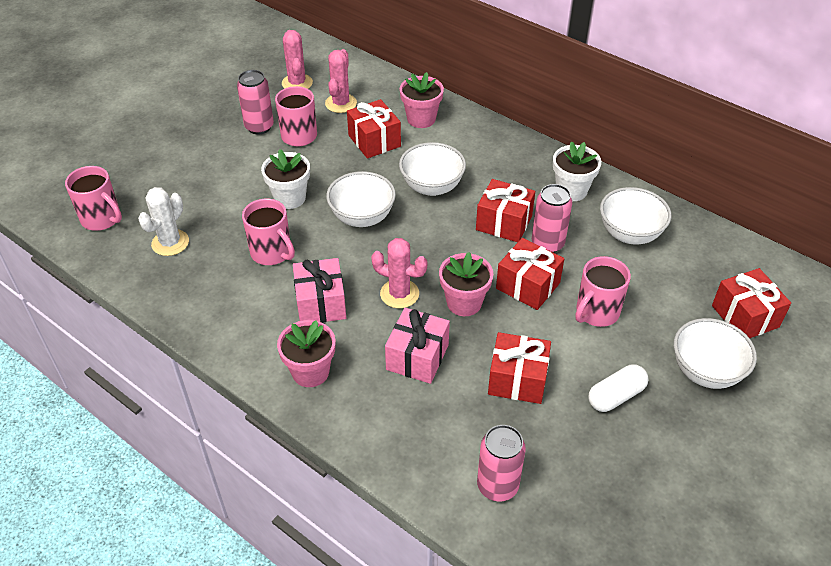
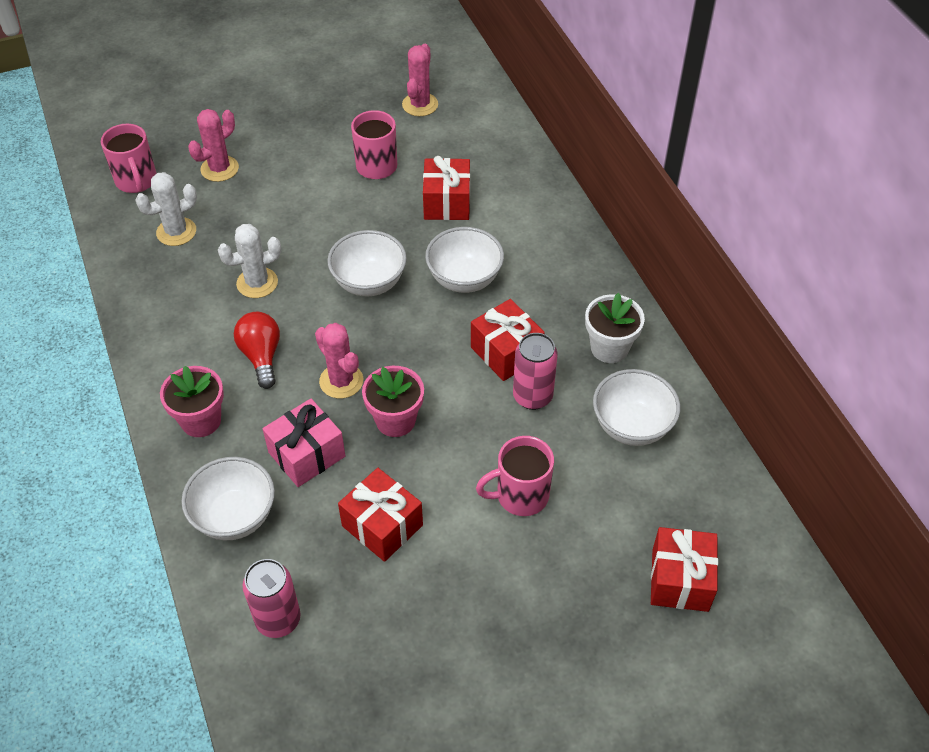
camera: 30 degrees right, 5 degrees up
(259, 127) = (346, 140): pink can -> none
(272, 253) = (257, 283): pink mug -> white cactus
(290, 198) = (316, 231): white flower pot -> none
(320, 303) = (261, 356): pink gift -> red light bulb
(341, 103) = (446, 145): pink cactus -> pink cactus (219, 169)
(421, 119) = (515, 197): pink flower pot -> none
(527, 286) = (474, 433): red gift -> none
(616, 396) = (465, 593): white capsule -> none
(705, 371) = (582, 617): white bowl -> white bowl (235, 516)

